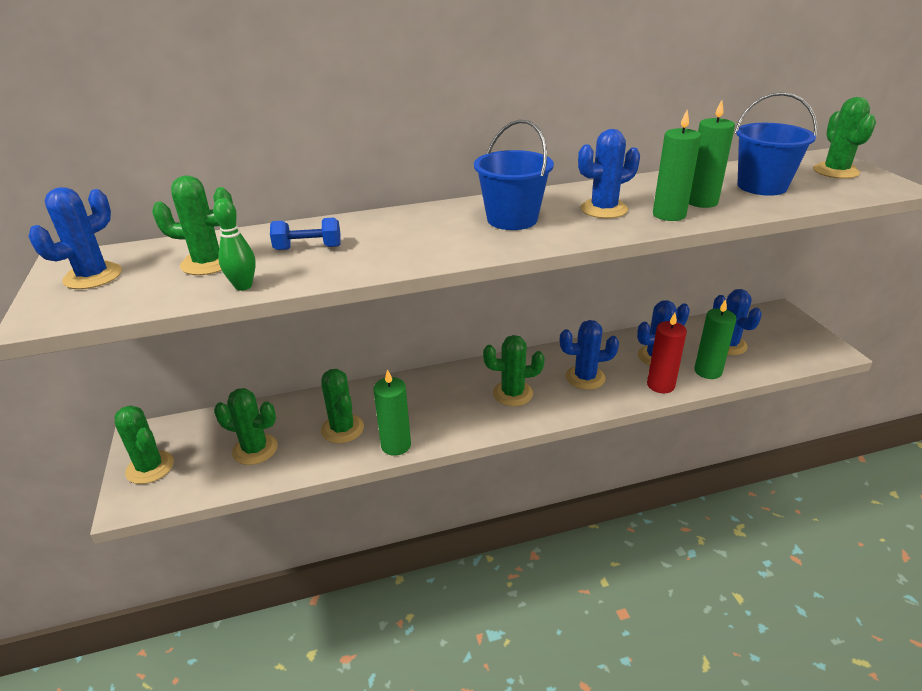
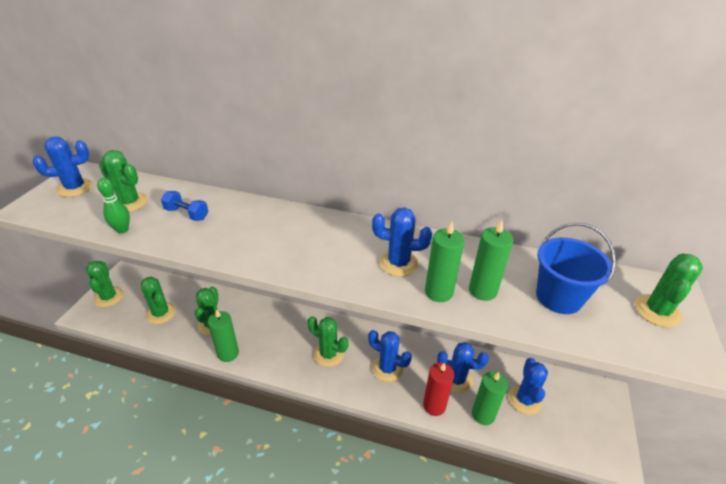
camera: 30 degrees right, 5 degrees up
(512, 219) = (326, 244): blue bucket -> none

